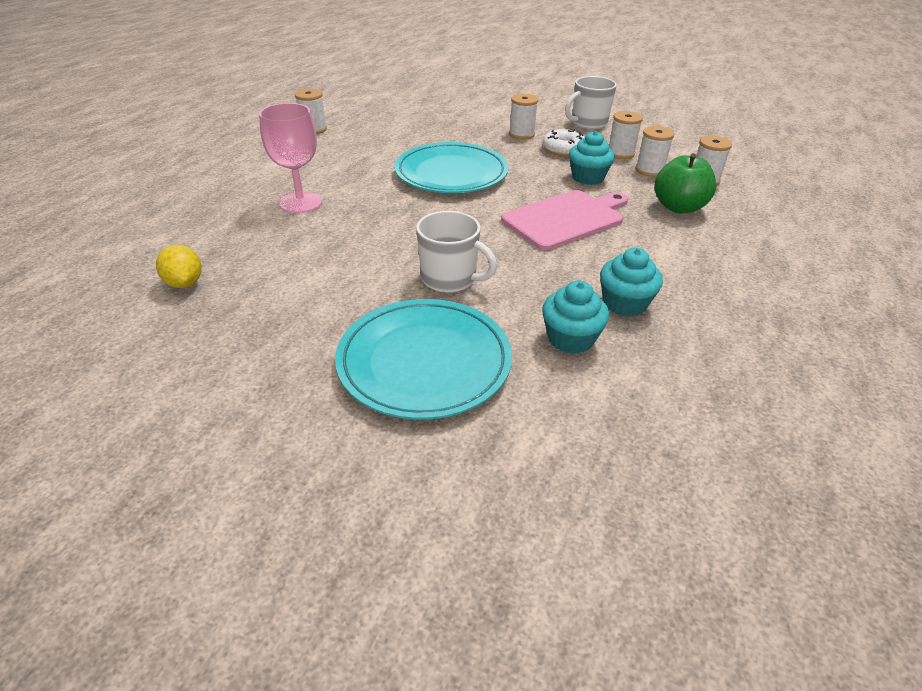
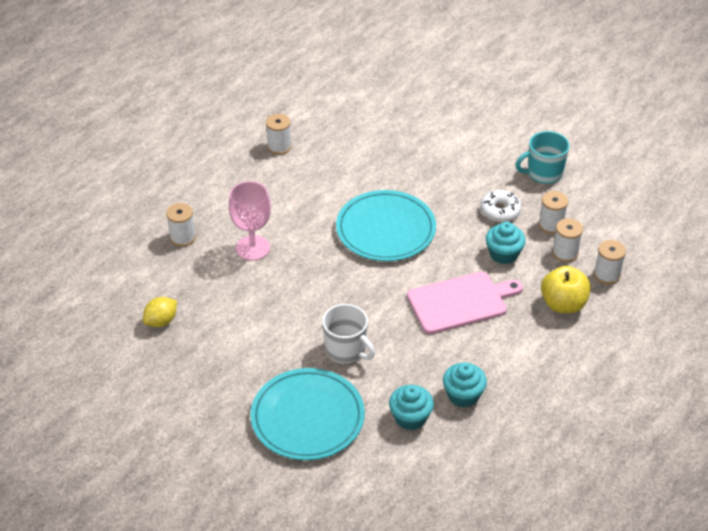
camera: 15 degrees right, 5 degrees up
(185, 283) = (161, 321): yellow lemon -> yellow lemon turned 60 degrees clockwise
(521, 134) = (470, 182): white spool -> white spool (182, 237)
(588, 123) = (544, 173): white mug -> turquoise mug
(678, 207) = (563, 304): green apple -> yellow apple

